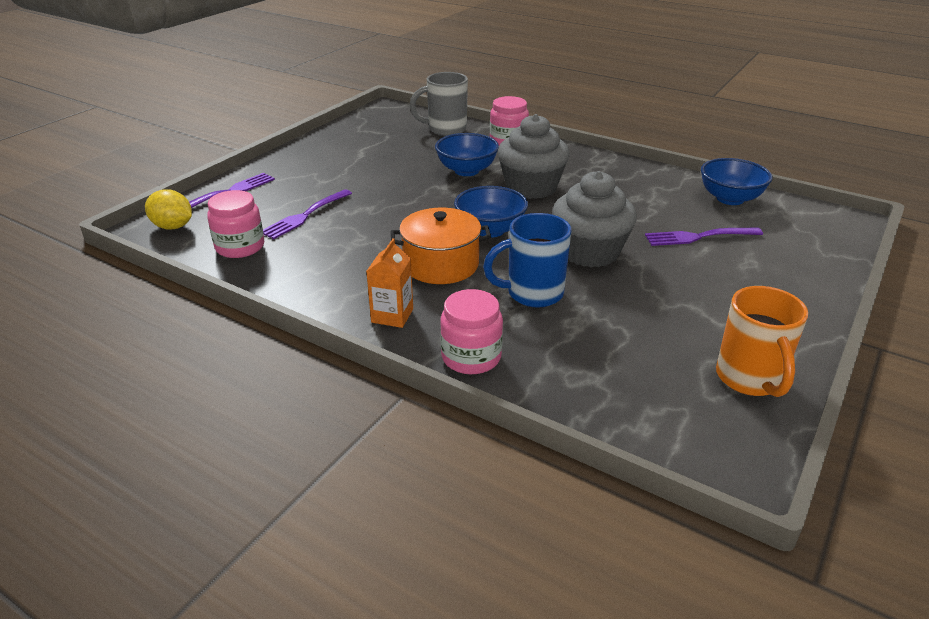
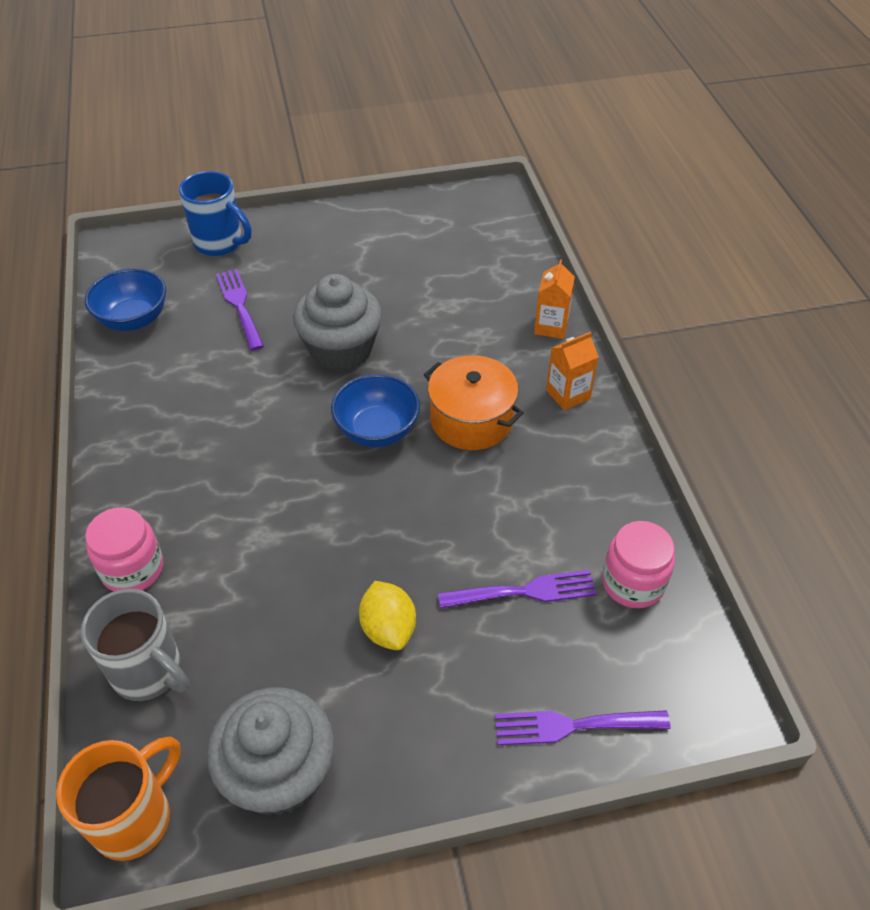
camera: 135 degrees left, 15 degrees up
(173, 227) = (688, 687): yellow lemon -> yellow lemon (388, 628)
(466, 170) = (265, 544): blue bowl -> none
(471, 357) = (551, 326): pink jar -> orange carton
(531, 187) = (251, 461): grey cupcake -> grey cupcake (279, 772)
(532, 294) = (442, 344): blue mug -> blue mug (220, 243)
(698, 237) = (240, 306): purple fork -> purple fork turned 150 degrees counterclockwise
(750, 379) = (413, 215): orange mug -> orange mug (135, 817)

